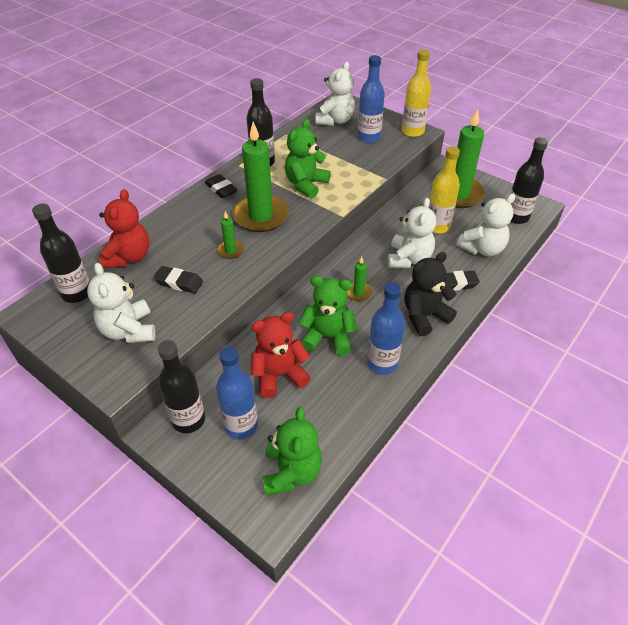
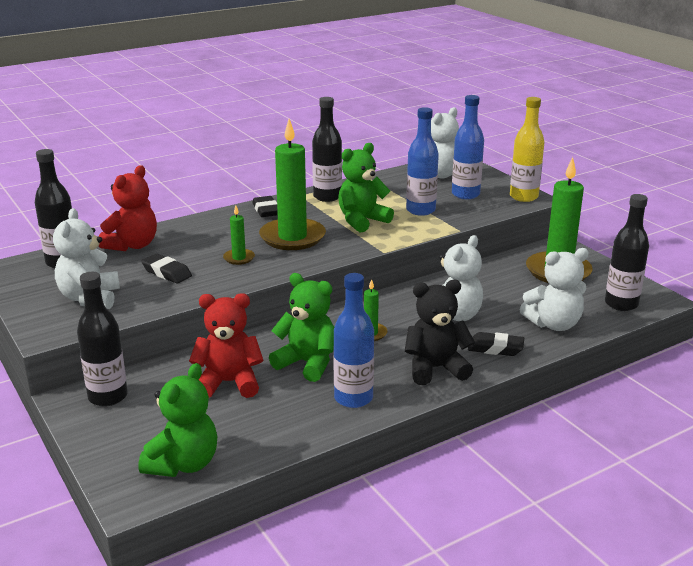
camera: 20 degrees right, 20 degrees down
(241, 426) = (158, 414): blue bottle -> blue bottle (420, 210)
(437, 226) = (510, 295): yellow bottle -> none

